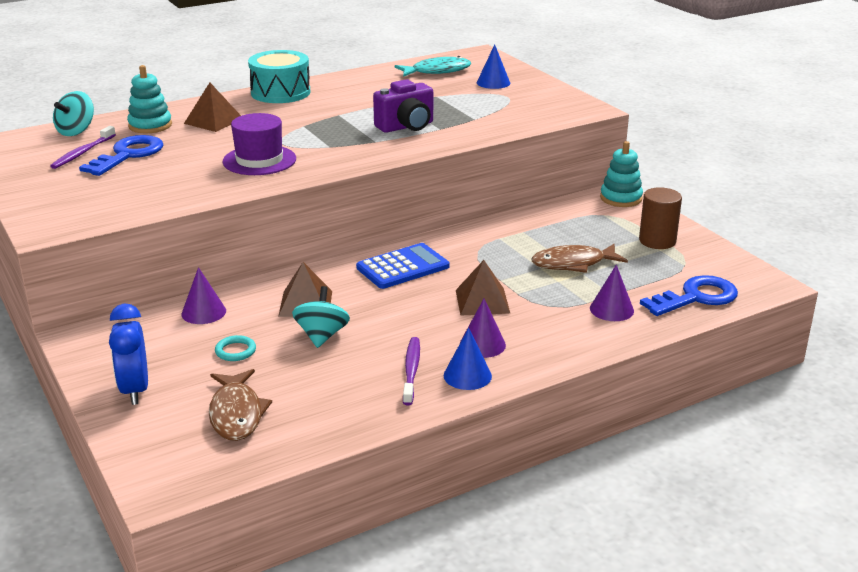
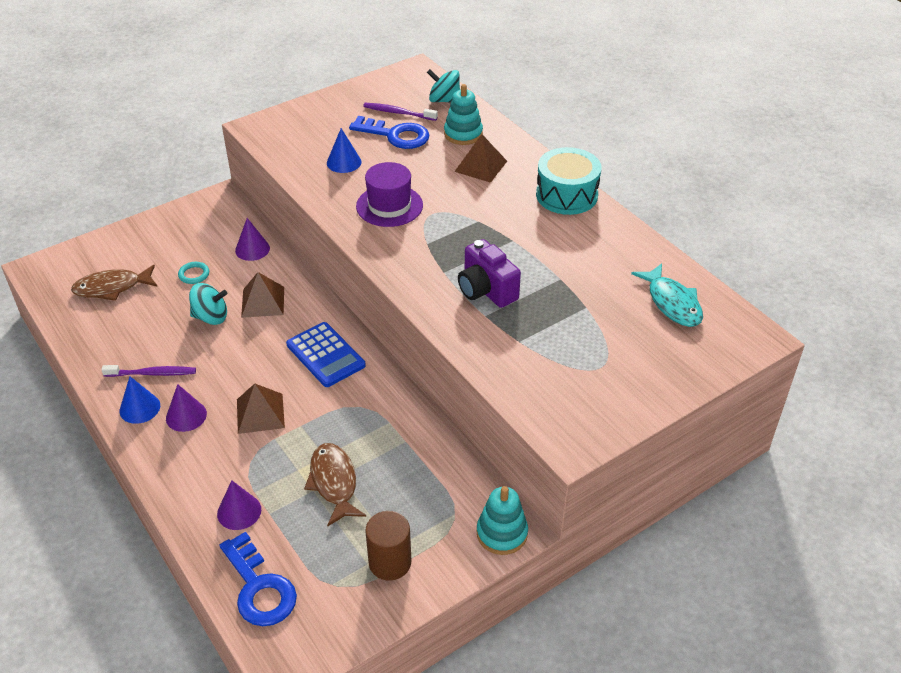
camera: 85 degrees right, 15 degrees up
(135, 390) = (150, 236): blue clock -> none
(493, 83) = (645, 353): blue cone -> blue cone (344, 162)

